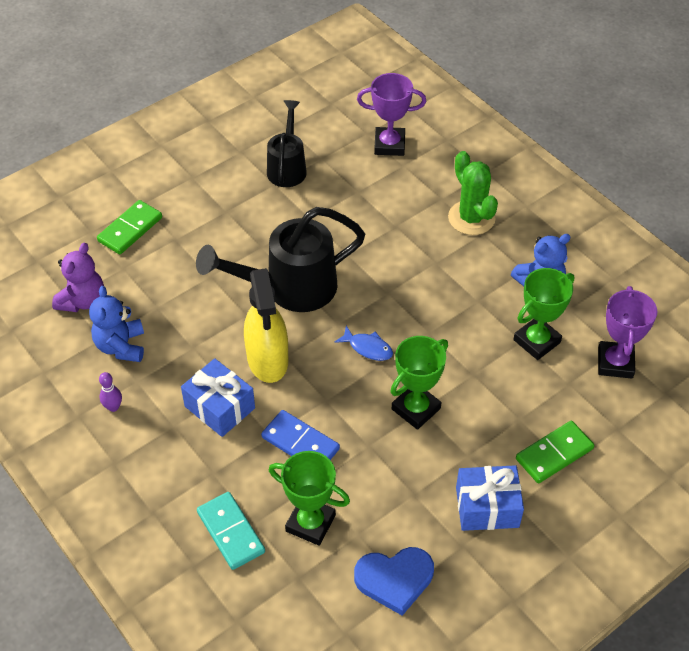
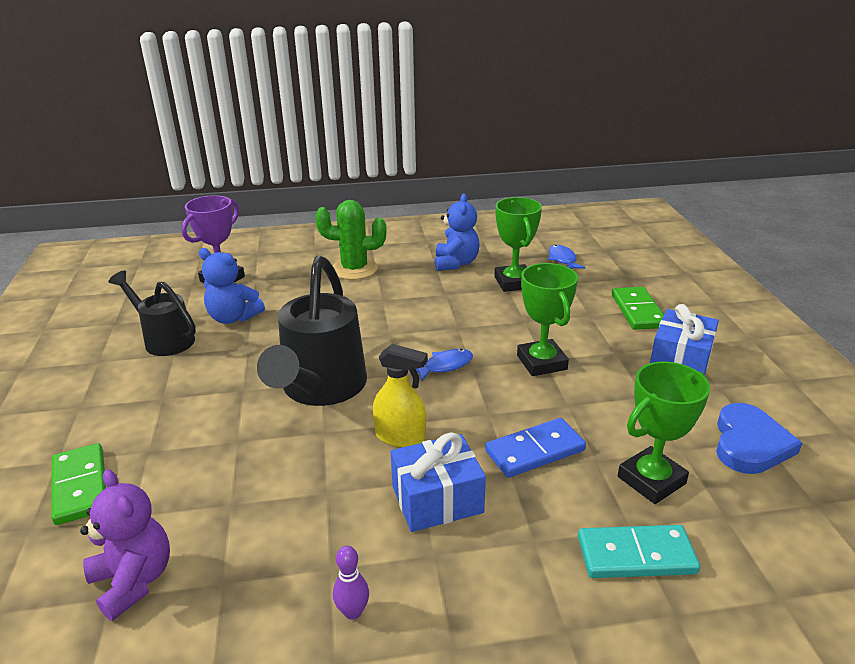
camera: 60 degrees left, 20 degrees down
(121, 346) = (257, 564): blue teddy bear -> blue teddy bear (233, 318)
(267, 360) = (400, 437): yellow spray bottle -> yellow spray bottle, size x0.65
(615, 363) = (563, 259): purple trophy -> blue fish

